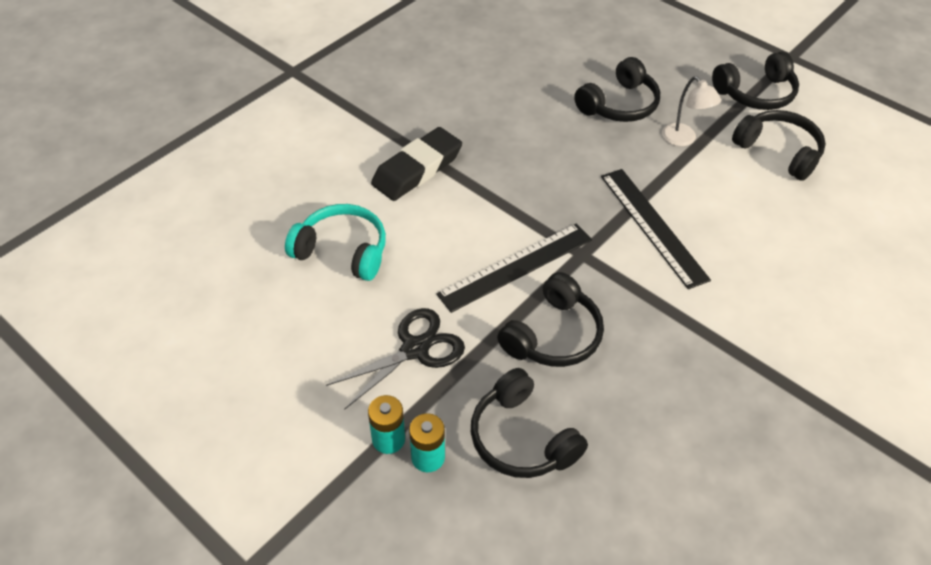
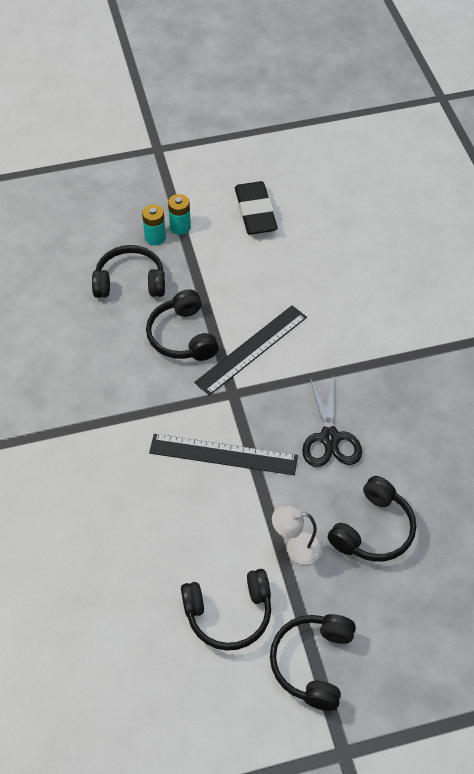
camera: 125 degrees right, 5 degrees up
(342, 251) = (336, 267): turquoise headphones -> none
(415, 349) = (229, 265): black scissors -> black scissors (330, 437)
(417, 169) = (388, 344): black eraser -> black eraser (255, 212)
(516, 266) = (251, 349): black ruler -> black ruler turned 45 degrees clockwise
(619, 104) = (373, 530): black headphones -> black headphones turned 135 degrees counterclockwise

